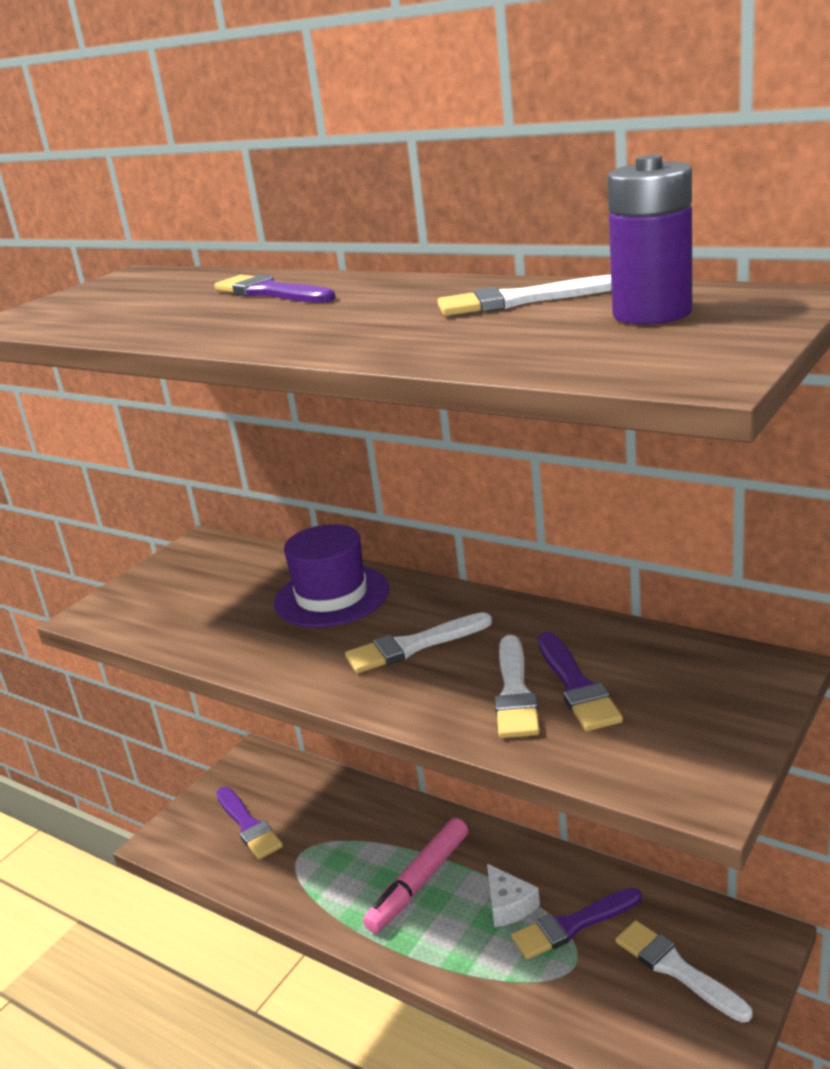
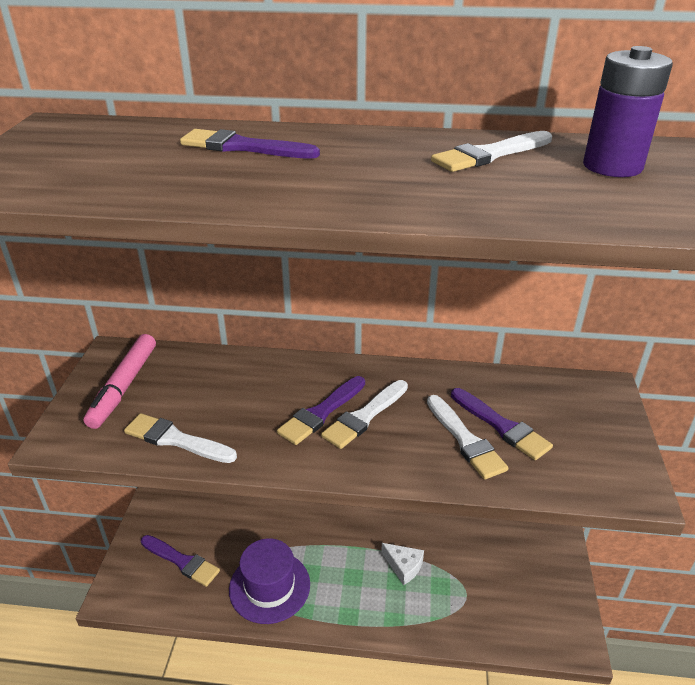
camera: 30 degrees left, 10 degrees up
(331, 596) = (268, 384): purple hat -> purple hat (269, 586)
(419, 883) = (336, 568): pink marker -> pink marker (124, 387)
(573, 925) = (451, 567): purple brush -> purple brush (321, 412)
(677, 969) = (525, 577): white brush -> white brush (176, 440)

